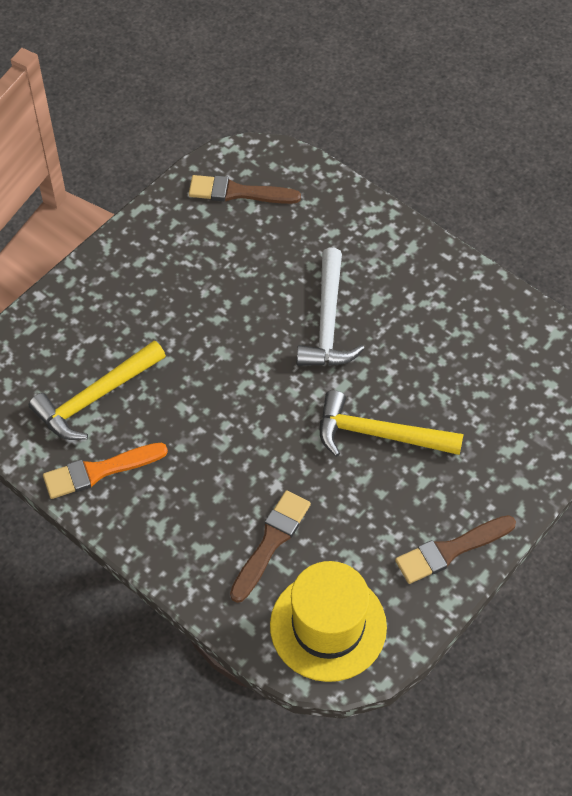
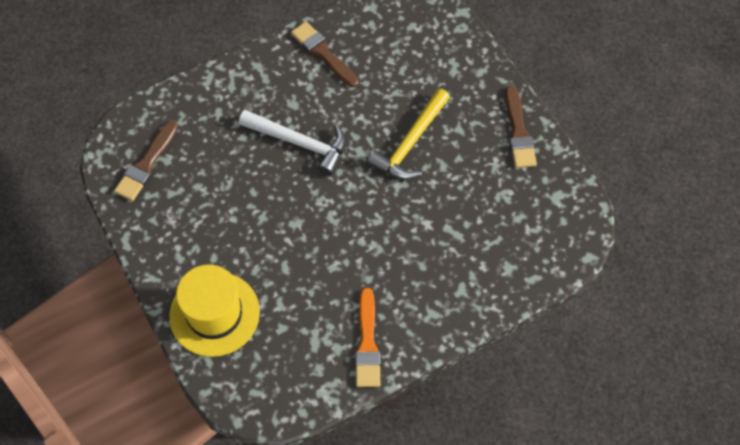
camera: 70 degrees left, 5 degrees up
(95, 398) = (298, 328): yellow hammer -> none
(270, 542) = (473, 242): brown brush -> brown brush (323, 53)
(328, 626) = (551, 227): yellow hat -> yellow hat (214, 314)

